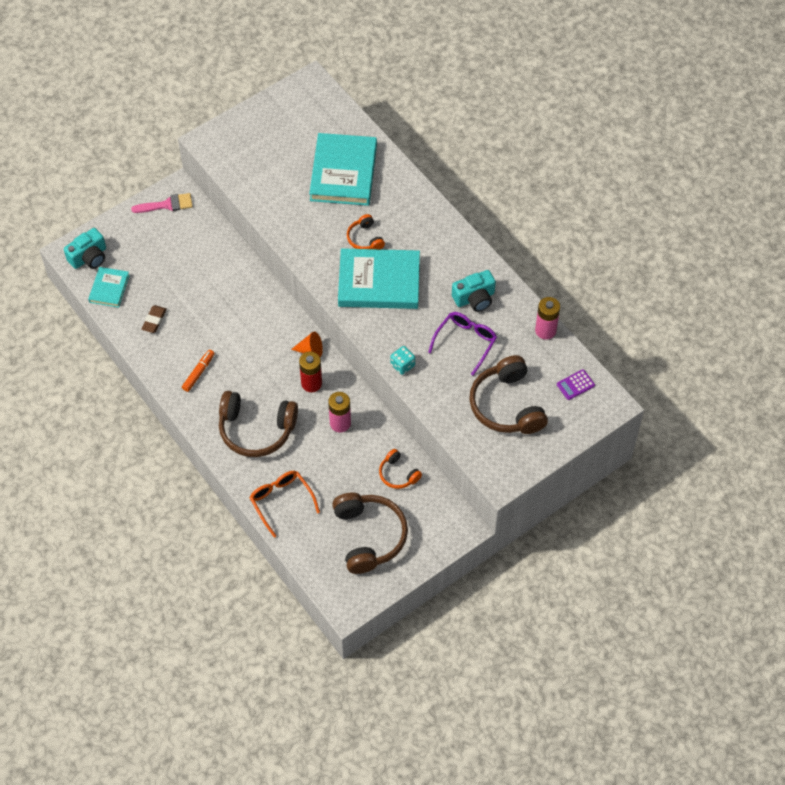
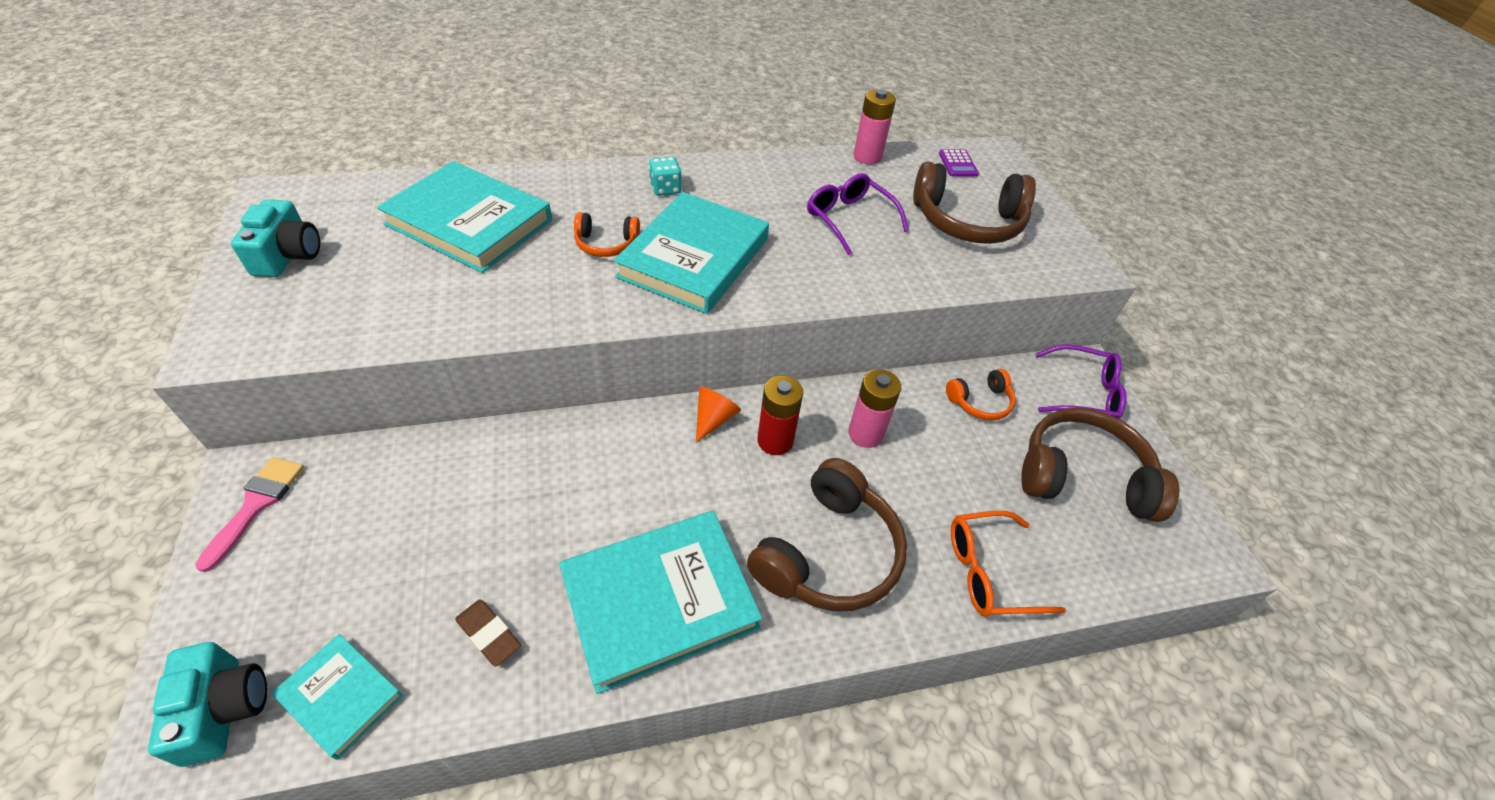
camera: 70 degrees left, 10 degrees down
(198, 373) = (659, 600): orange marker -> turquoise book
(402, 365) = (856, 287): turquoise dice -> turquoise dice (665, 189)
(439, 528) = (1083, 393): none -> purple glasses
(474, 298) = (783, 189): turquoise camera -> turquoise camera (288, 255)

